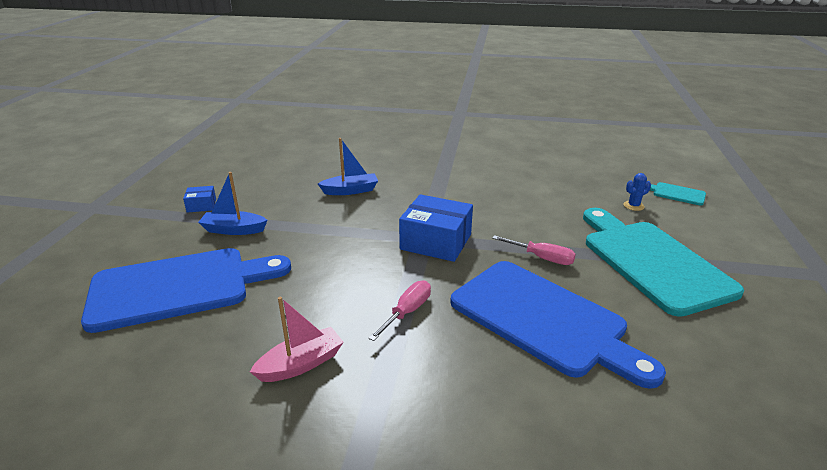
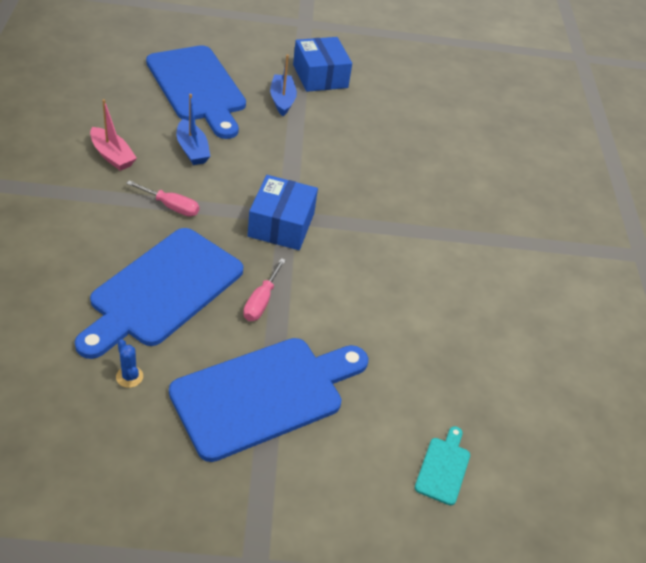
camera: 75 degrees right, 15 degrees up
(201, 205) = (320, 76): blue box -> blue box, size x2.02
(350, 190) = (372, 163): blue boat -> blue boat (192, 150)
(633, 206) = (394, 408): blue cactus -> blue cactus (129, 377)
(652, 262) = (264, 395): turquoise cutting board -> blue cutting board

